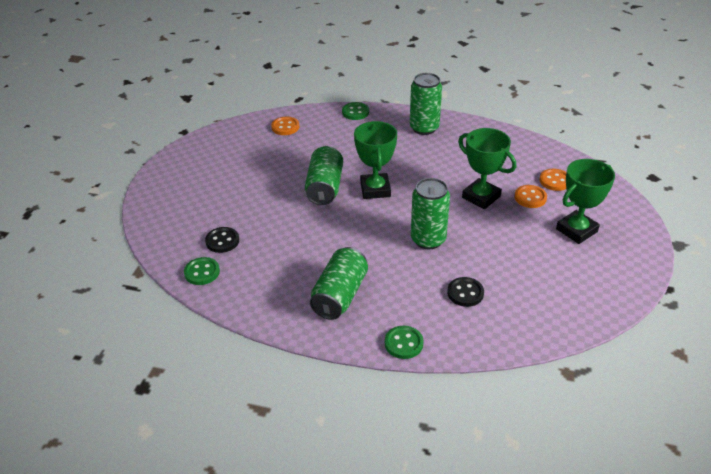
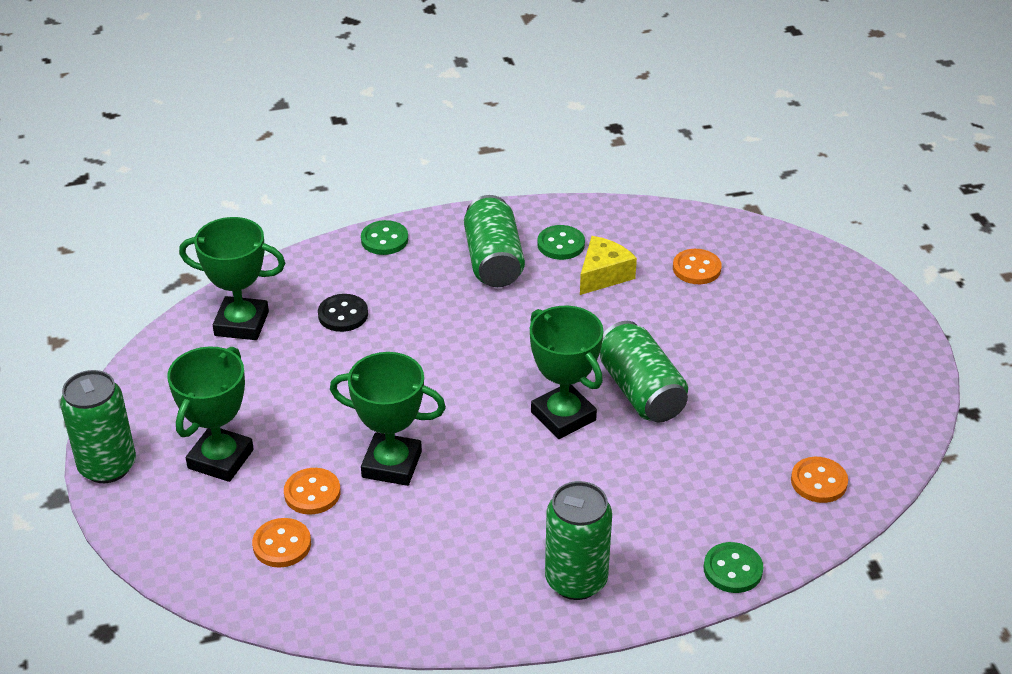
camera: 150 degrees right, 0 degrees up
(202, 272) = (677, 228): green button -> green button (561, 244)
(222, 241) = (696, 268): black button -> orange button
(280, 258) = (603, 275): none -> yellow cheese
(428, 239) = (431, 366): green can -> green can (107, 466)
(538, 312) = (241, 323): none -> green trophy

